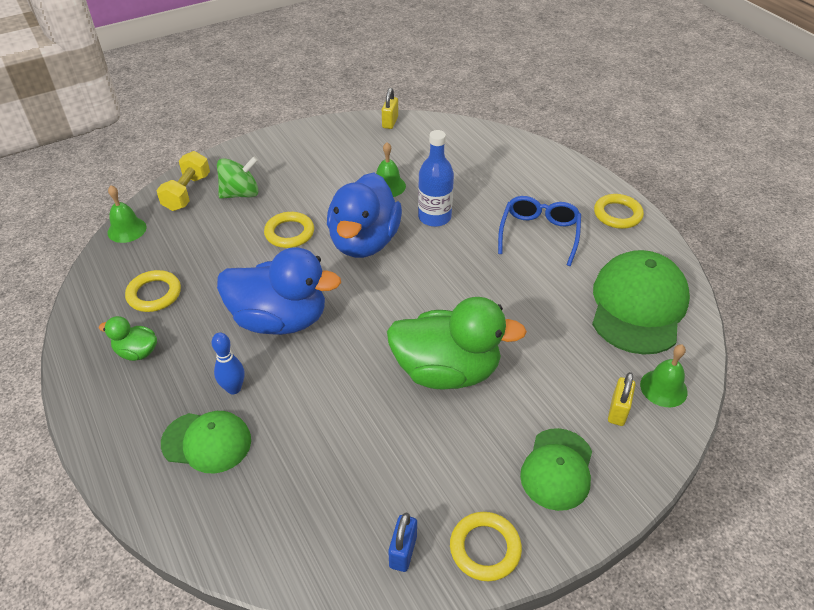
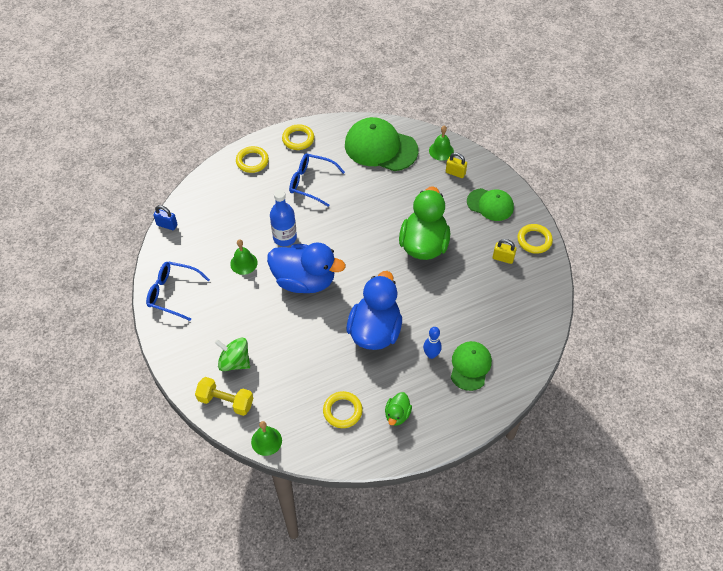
camera: 85 degrees left, 10 degrees up
(240, 194) = (234, 362): green spinning top -> green spinning top turned 45 degrees counterclockwise
(289, 233) = (288, 327): yellow ring -> yellow ring (252, 161)
(339, 138) = (172, 293): none -> blue glasses
(390, 122) = (159, 256): yellow padlock -> yellow padlock (503, 258)
(403, 551) = (536, 274): blue padlock -> blue padlock (167, 225)

